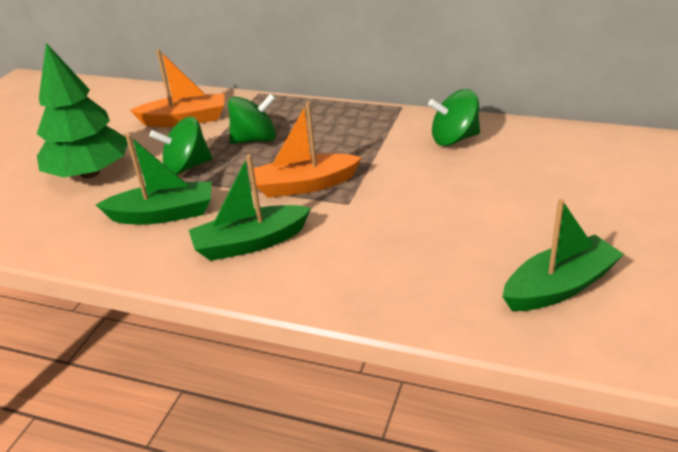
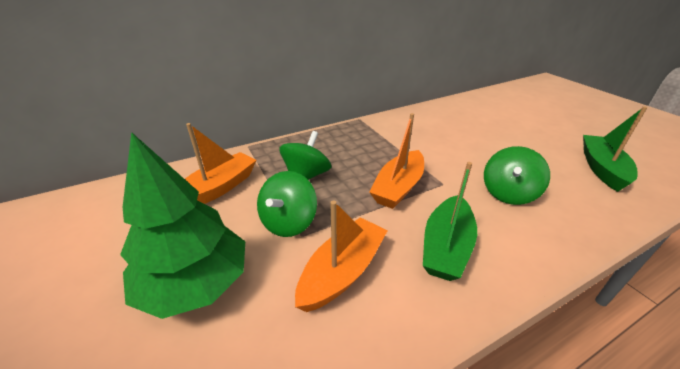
camera: 50 degrees left, 0 degrees up
(163, 214) = (342, 272): green boat -> orange boat
(454, 139) = (419, 124): green spinning top -> green spinning top (508, 193)

